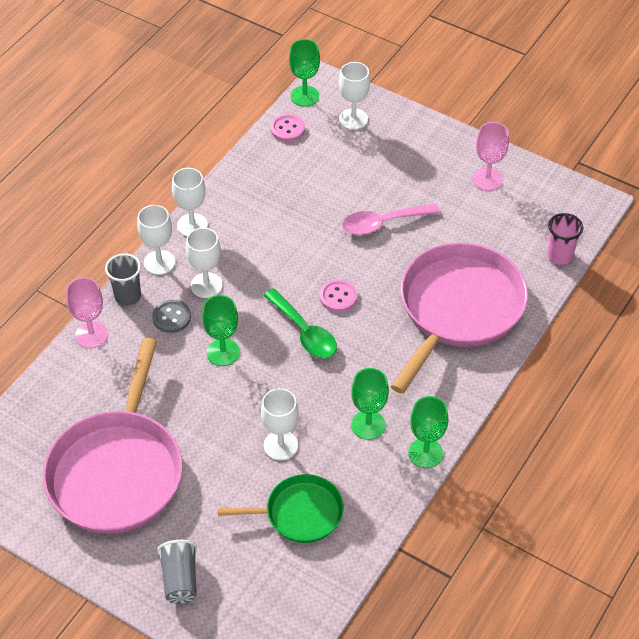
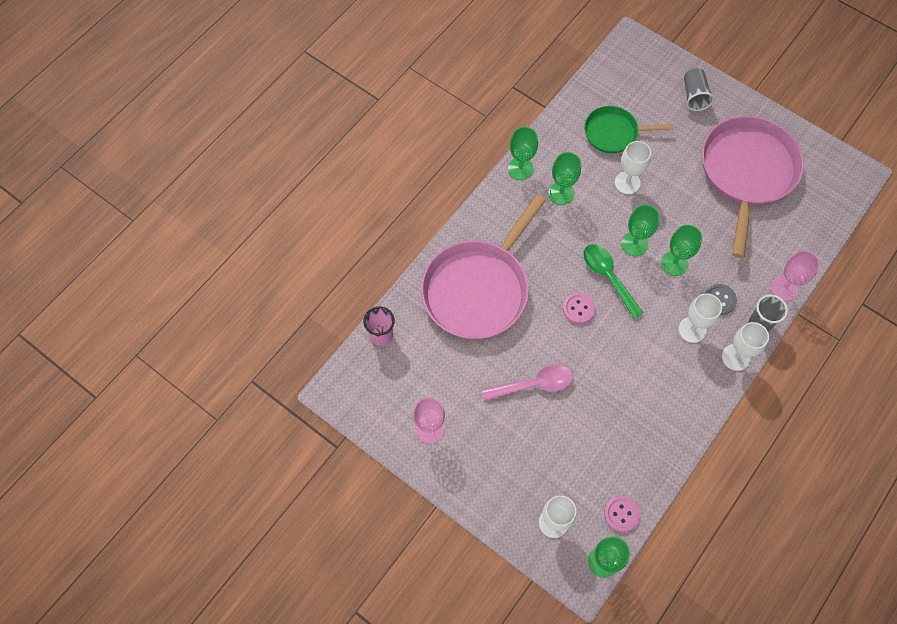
camera: 175 degrees left, 15 degrees up
(192, 225) = (709, 397): white goblet -> none
(272, 371) = (634, 244): none -> green goblet

